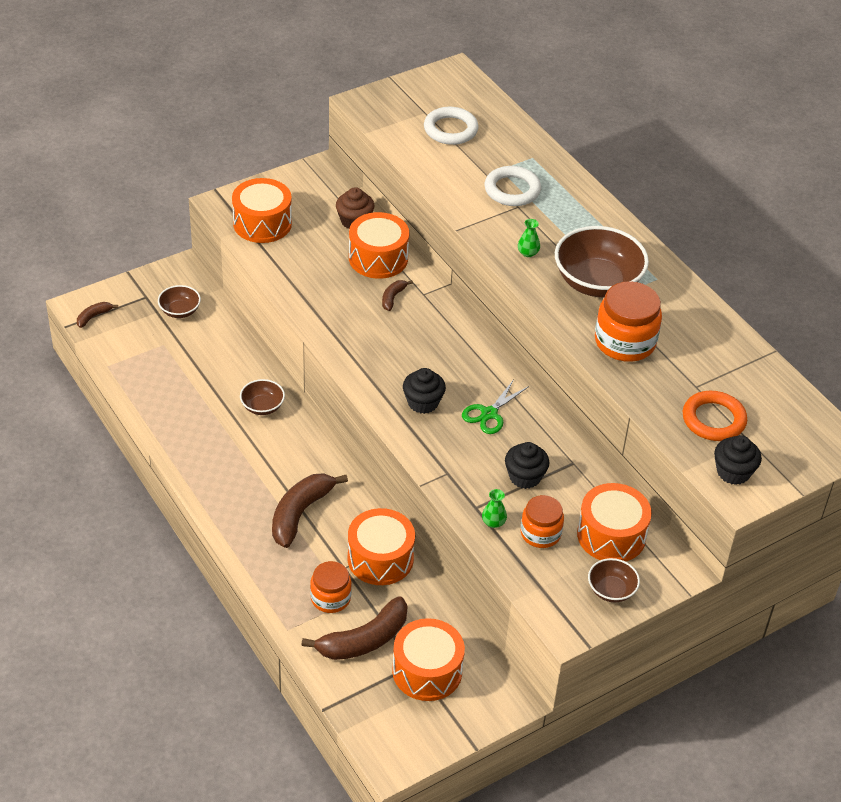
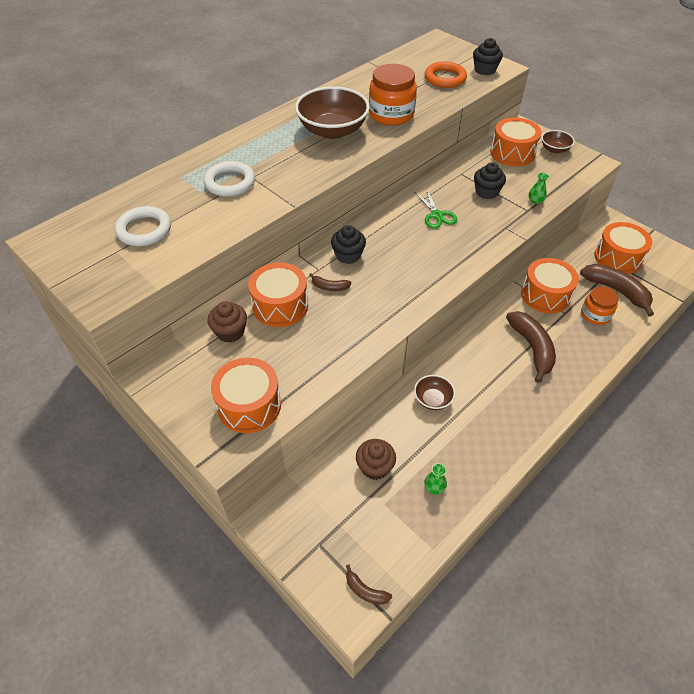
camera: 100 degrees left, 5 degrees up
(180, 311) = (332, 503): brown bowl -> none
(203, 346) = (375, 467): none -> brown cupcake
(300, 513) = (532, 348): brown banana -> brown banana turned 120 degrees counterclockwise
(423, 402) = (443, 250): black cupcake -> black cupcake (348, 255)
(489, 414) = (437, 215): green scissors -> green scissors turned 45 degrees clockwise
(528, 253) = (310, 165): green vase -> green vase (434, 487)
(540, 533) = (530, 180): orange jar -> none

